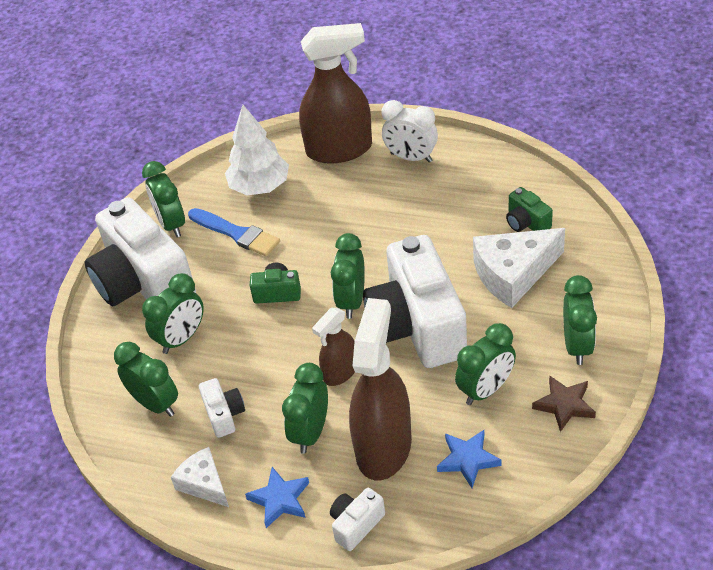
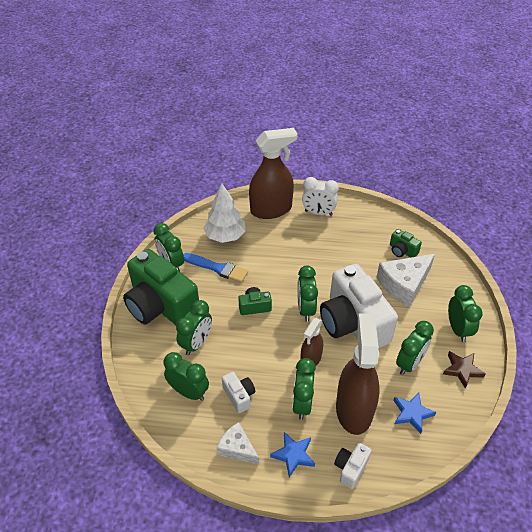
camera: 15 degrees left, 0 degrees up
(144, 283) = (161, 306): white camera -> green camera

